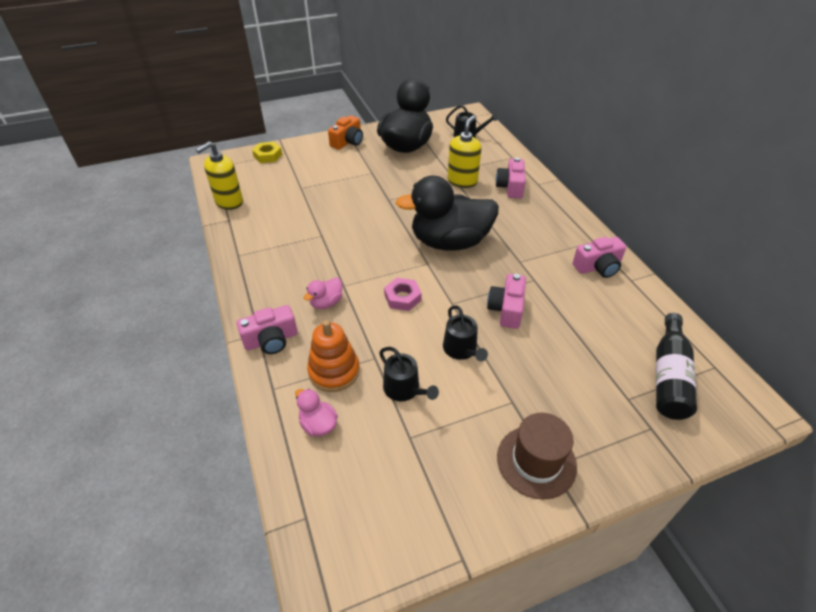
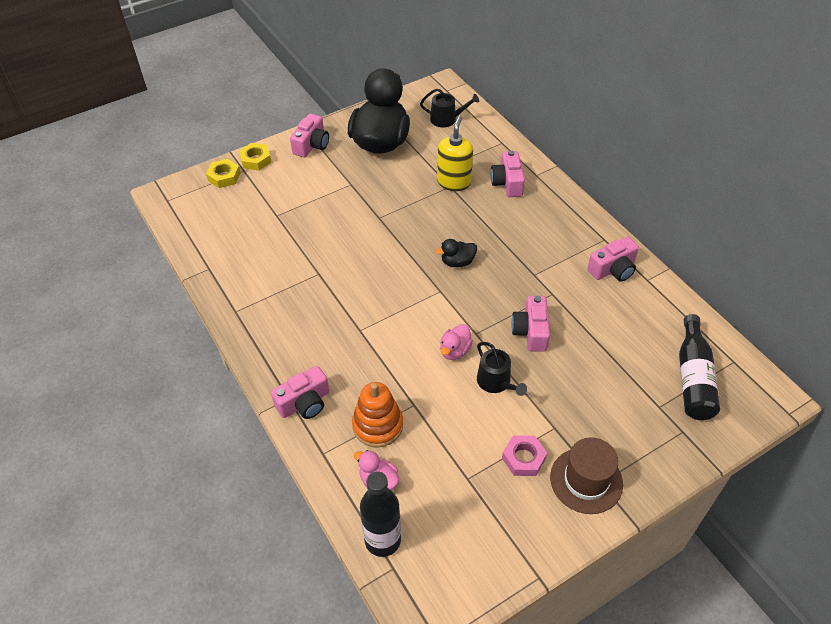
camera: 10 degrees left, 5 degrees up
(229, 202) = (201, 245): yellow soap dispenser -> none
(298, 147) = (255, 160): none -> yellow nut
(304, 485) = (382, 540): none -> black bottle
(326, 302) = (348, 352): pink duck -> pink duck (455, 351)
(348, 142) = (311, 145): orange camera -> pink camera
(402, 297) = (424, 334): pink nut -> pink nut (523, 458)
(404, 389) = (451, 432): black watering can -> none
(449, 242) = (457, 262): black duck -> black duck, size x0.41

